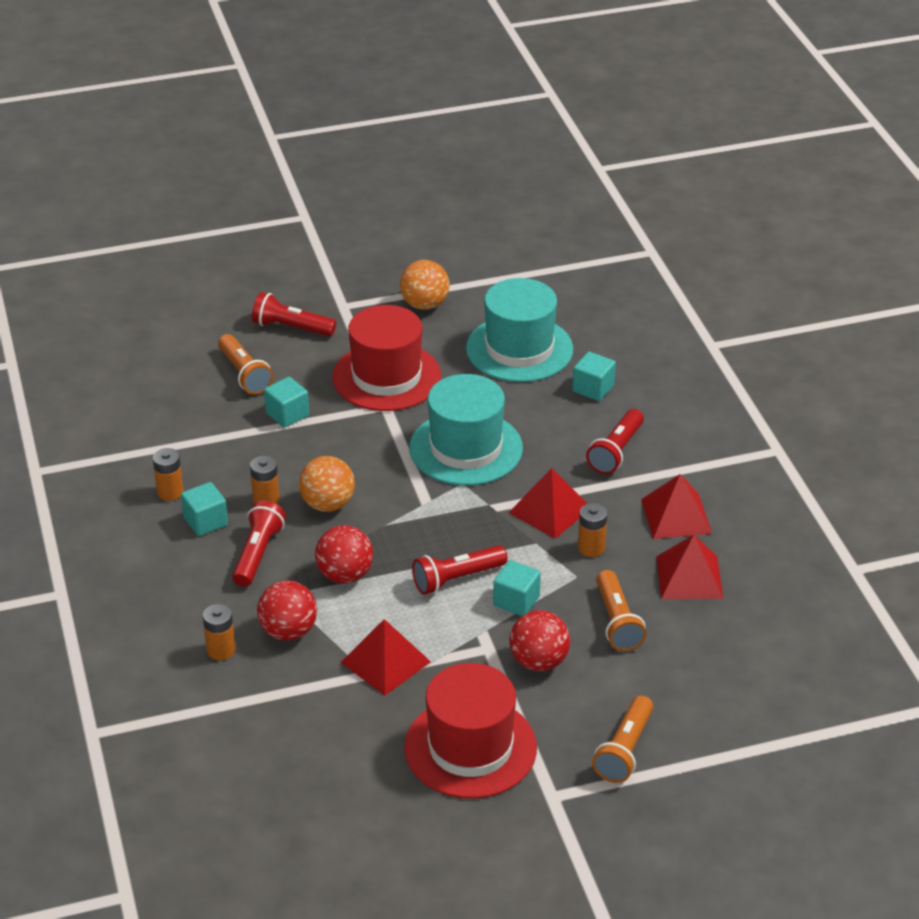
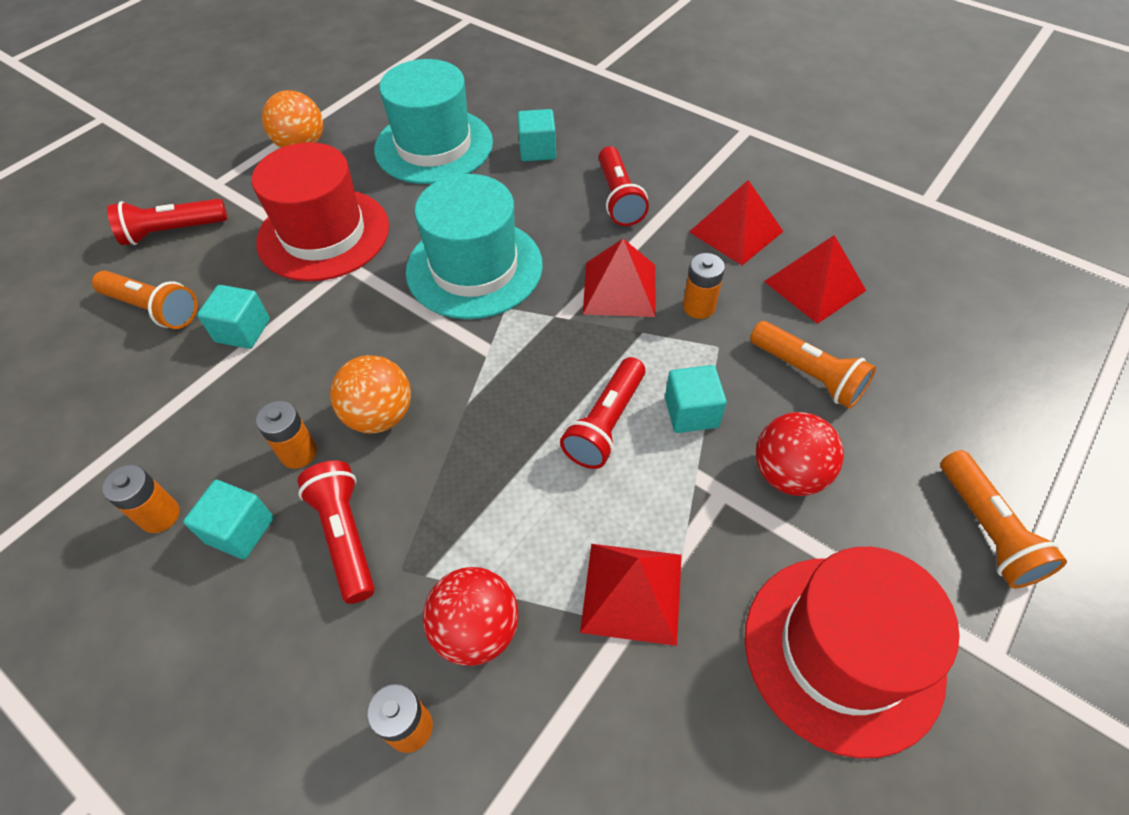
camera: 35 degrees left, 15 degrees up
(345, 575) = (478, 498): red ball -> none

